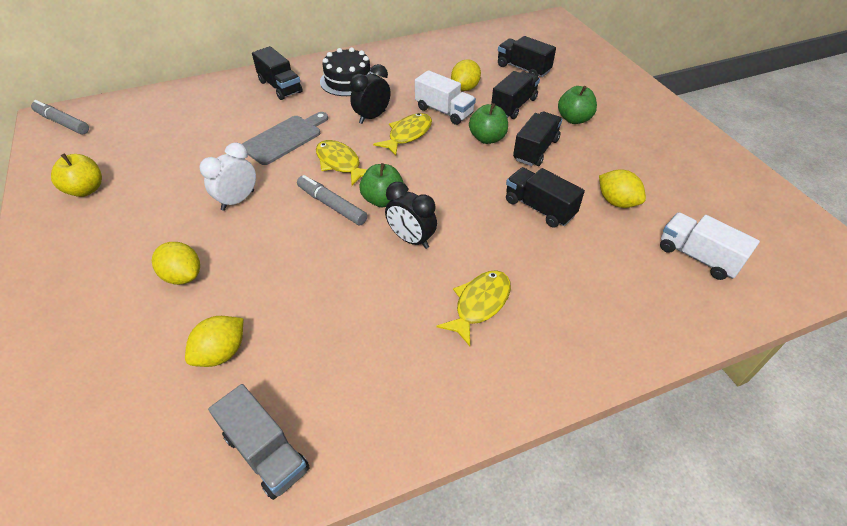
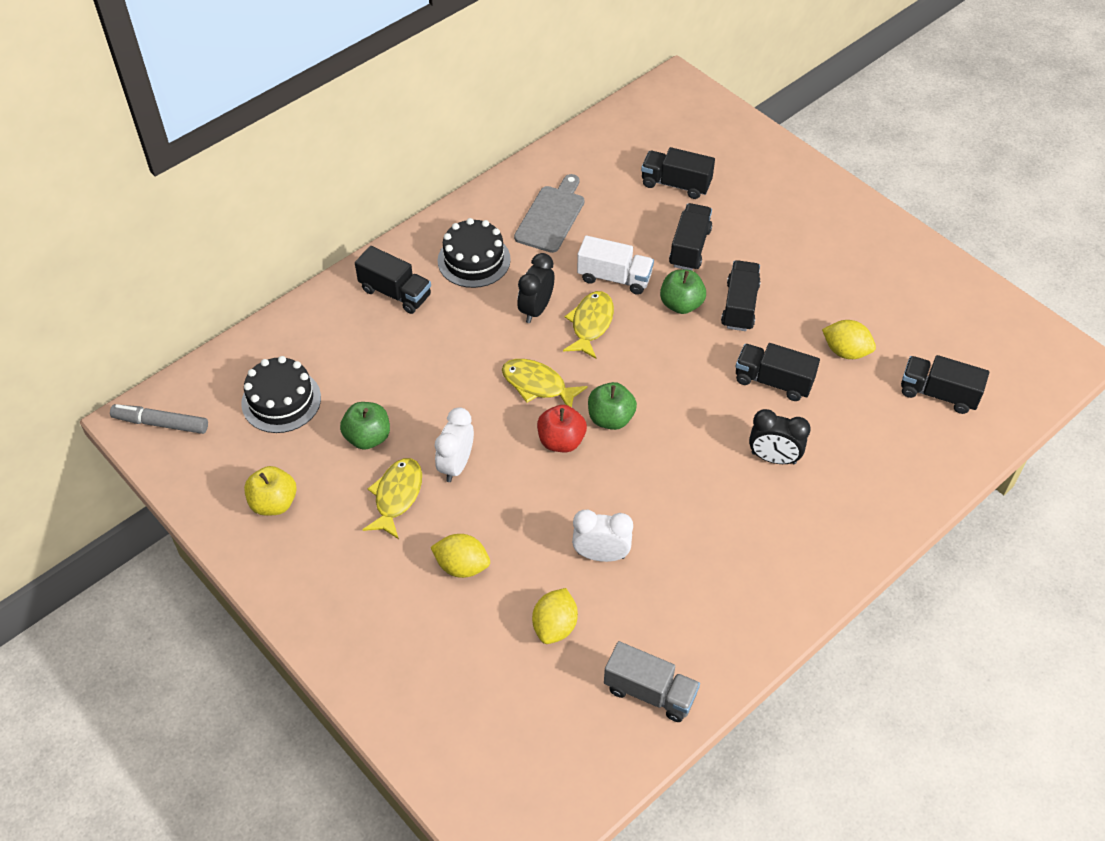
camera: 20 degrees left, 5 degrees up
(151, 129) = (281, 400): none -> black cake
(284, 138) = (453, 369): grey cutting board -> grey cutting board (551, 216)
(305, 303) = (601, 555): none -> white clock
(332, 205) = (561, 441): grey marker -> red apple
(411, 239) = (664, 456): black clock -> black clock (773, 458)
(465, 88) = (621, 234): yellow lemon -> none
(479, 304) = (761, 505): yellow fish -> yellow fish (397, 496)
(574, 119) = (764, 250): green apple -> green apple (368, 437)
(697, 257) = (938, 394): white truck -> black truck

